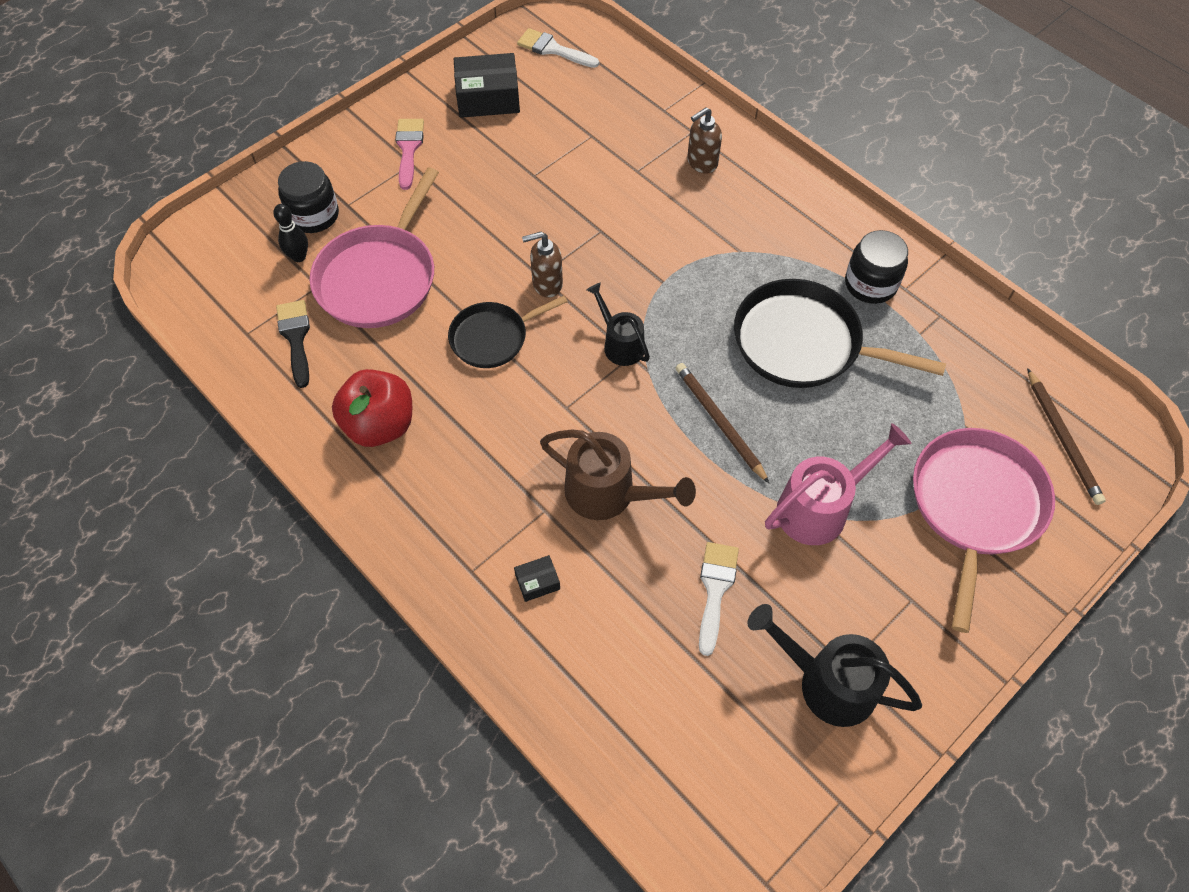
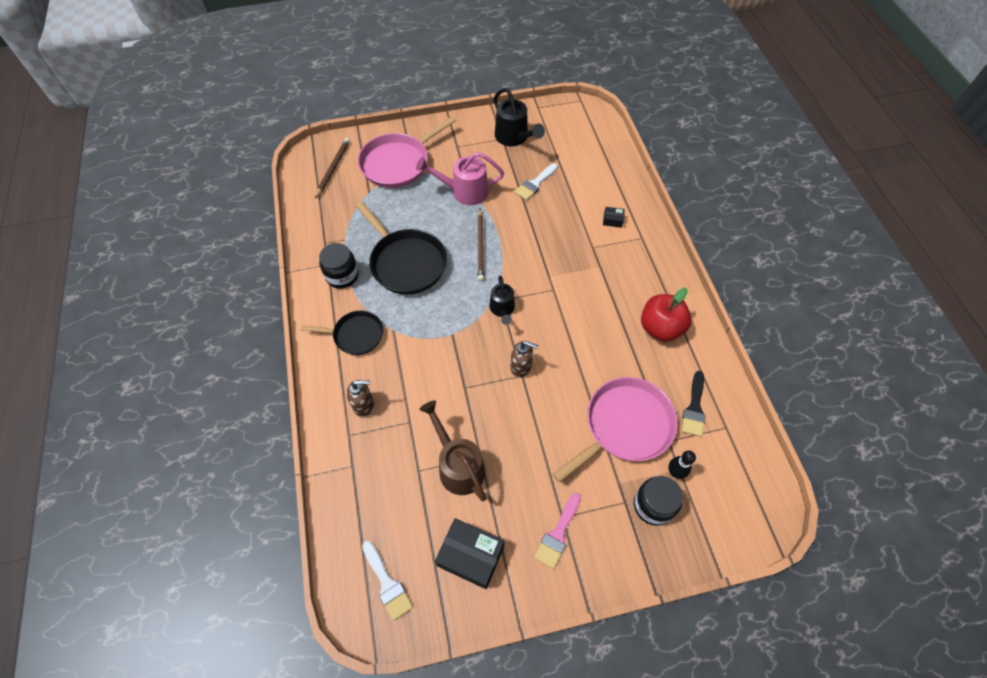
camera: 150 degrees left, 0 degrees up
(492, 338) = (572, 348): black pan -> black pan (356, 335)
(610, 494) = (557, 240): brown watering can -> brown watering can (457, 465)

